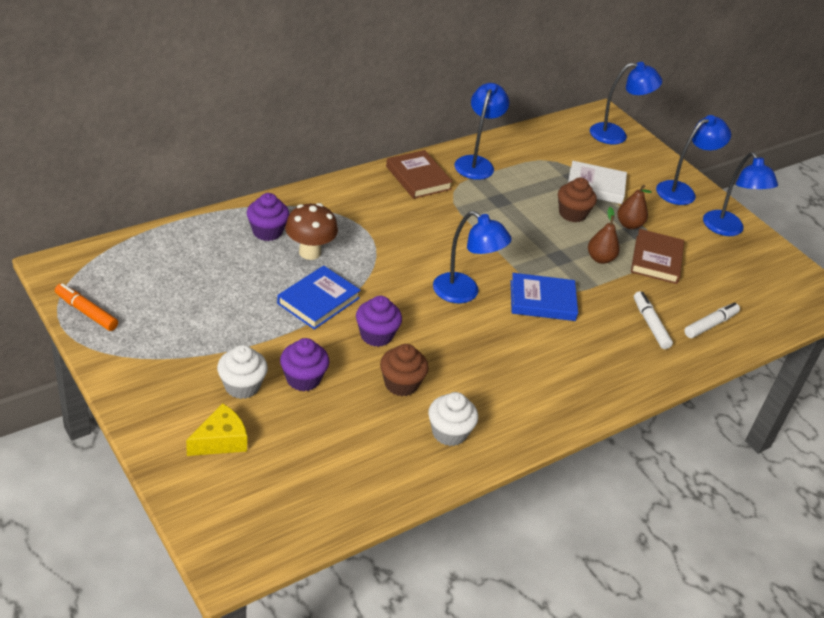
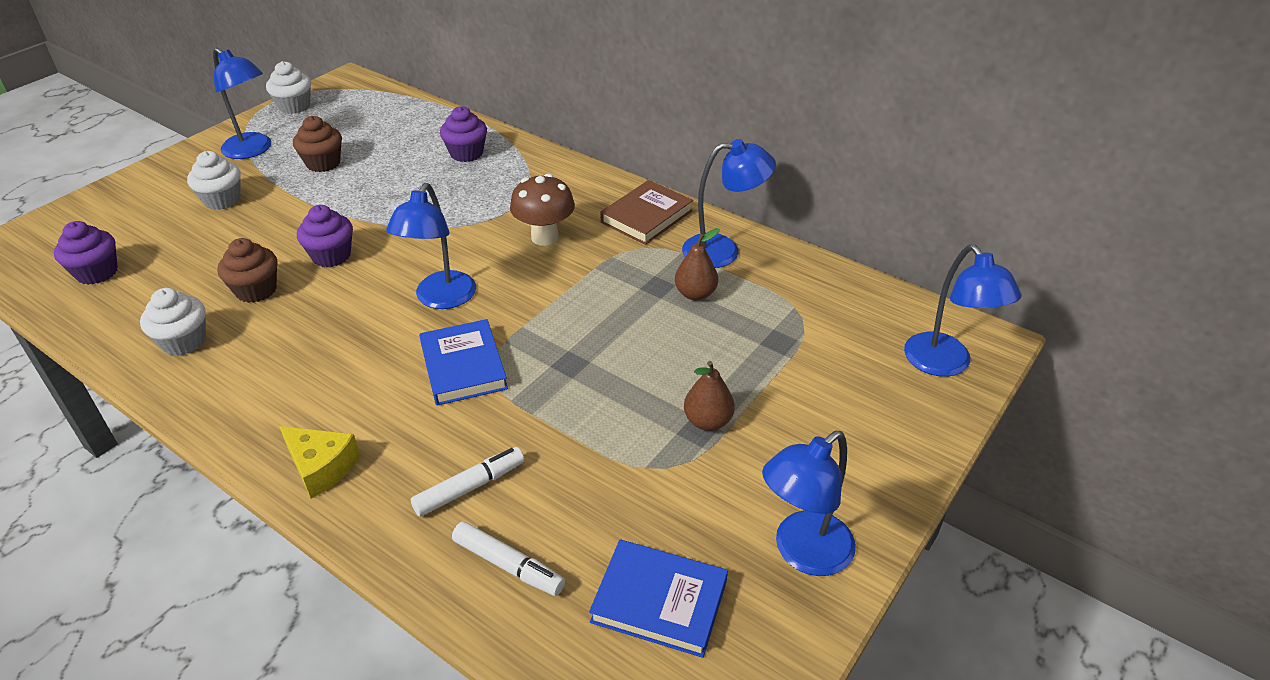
camera: 75 degrees right, 0 degrees up
(86, 312) = (294, 106): orange marker -> white cupcake
(220, 441) = (144, 208): yellow cheese -> yellow cheese (321, 467)
(303, 379) = (244, 229): purple cupcake -> purple cupcake (97, 272)
(310, 252) = (449, 184): brown mushroom -> brown mushroom (544, 237)
(318, 301) = (371, 208): blue book -> blue book (659, 601)
(572, 214) = (684, 357): brown cupcake -> brown cupcake (323, 163)
(595, 186) = (777, 367): white book -> none
(600, 259) = (596, 405): brown pear -> brown pear (695, 294)
(656, 260) = (639, 468): brown book -> none
(682, 191) = (864, 471): blue lamp -> blue lamp (253, 150)

